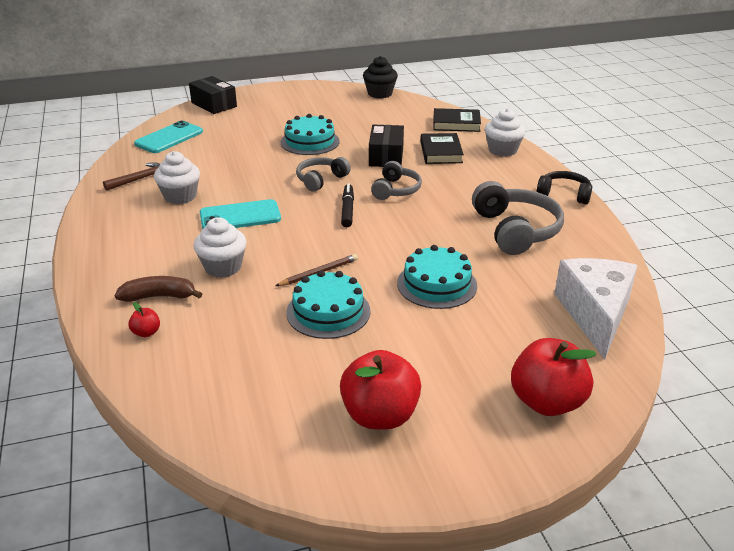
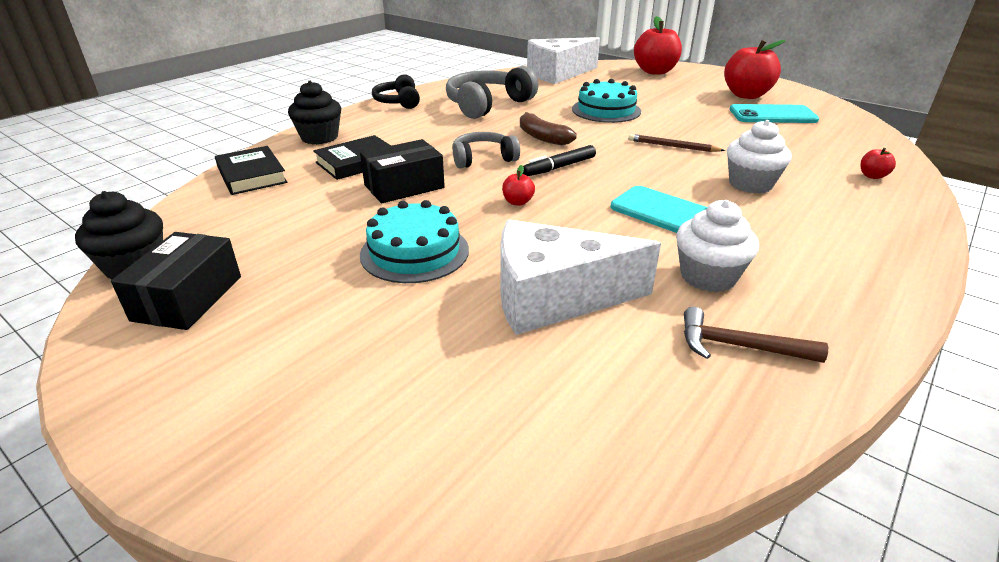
camera: 125 degrees left, 0 degrees up
(159, 296) = (839, 192): brown banana -> brown banana (542, 137)
(169, 138) = (574, 425): turquoise phone -> turquoise phone (772, 115)
(214, 104) = (324, 478): black box -> black box (188, 298)
(228, 157) = (554, 298): none -> white cheese
(321, 180) = (517, 202): grey headphones -> red apple
(328, 312) = (705, 129): turquoise cake -> none
(502, 150) = (319, 137): white cupcake -> black cupcake

